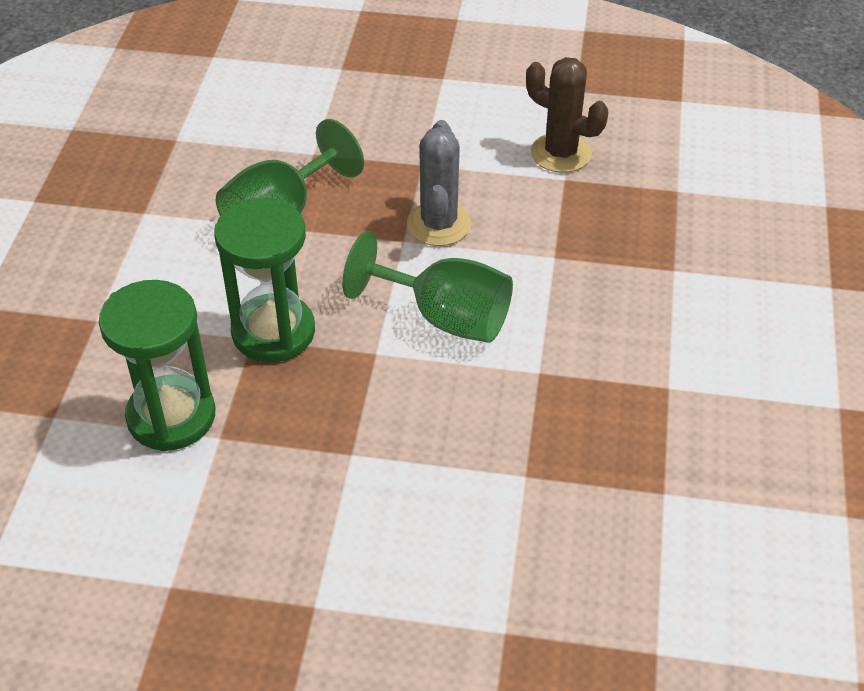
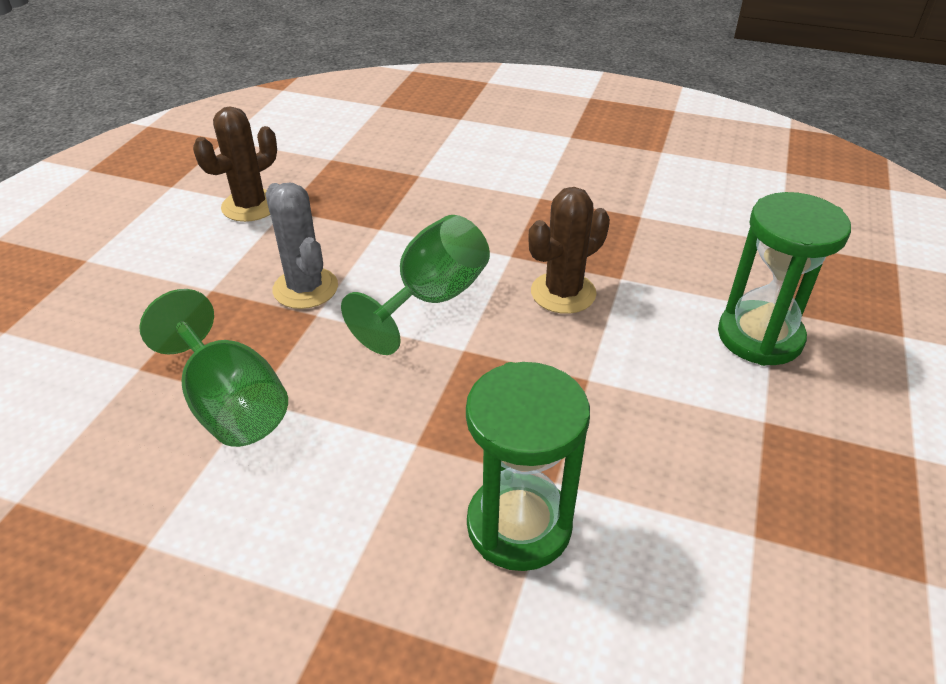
camera: 80 degrees left, 5 degrees down
(273, 332) = (412, 424): green hourglass -> green hourglass (759, 337)
(439, 224) = (305, 288): grey cactus -> grey cactus turned 45 degrees clockwise
(482, 423) = (563, 293): none -> brown cactus

